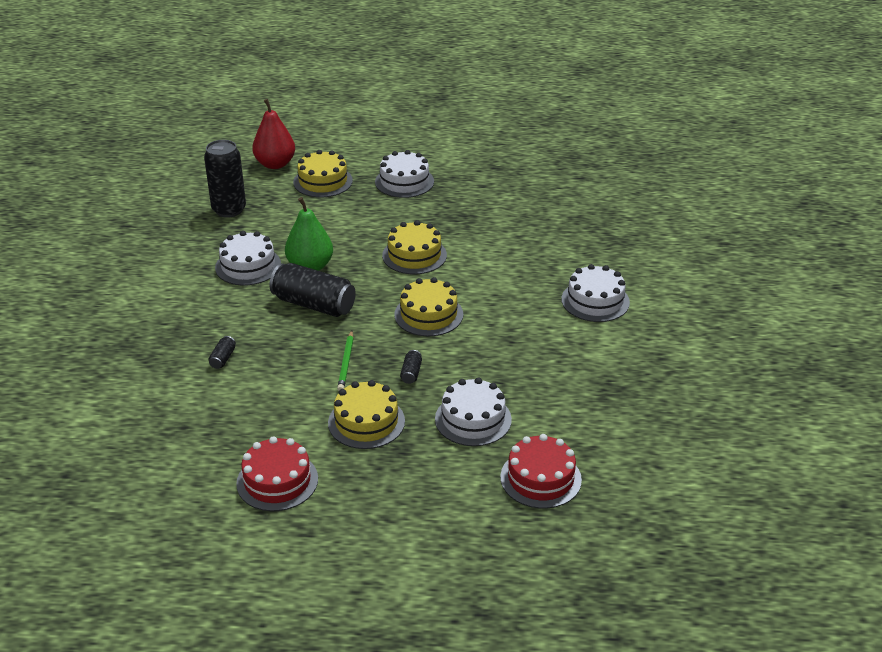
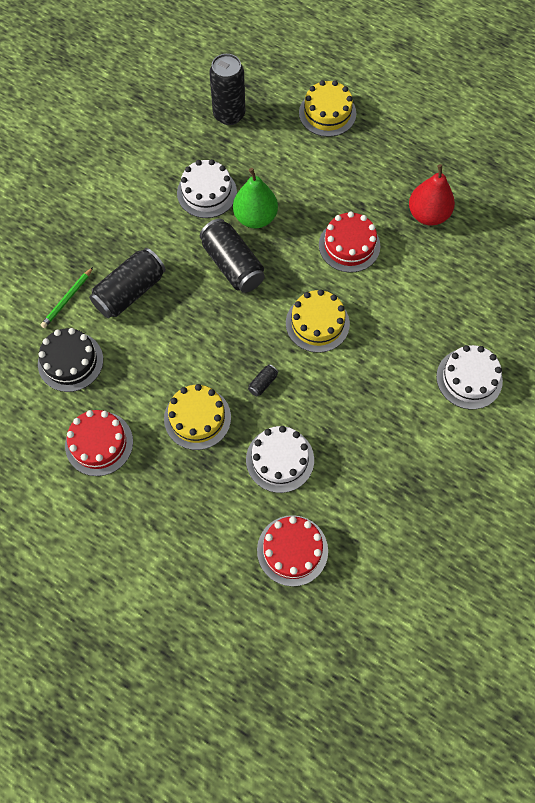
camera: 30 degrees right, 30 degrees up
(197, 432) = (70, 361): none -> black cake
(223, 358) = (130, 292): black can -> black can, size x2.39
(275, 164) = (300, 71): red pear -> red pear (428, 215)
(346, 363) = (219, 345): green pencil -> green pencil (67, 299)
(404, 182) = (398, 146): white cake -> none
(414, 255) = (349, 245): yellow cake -> red cake

